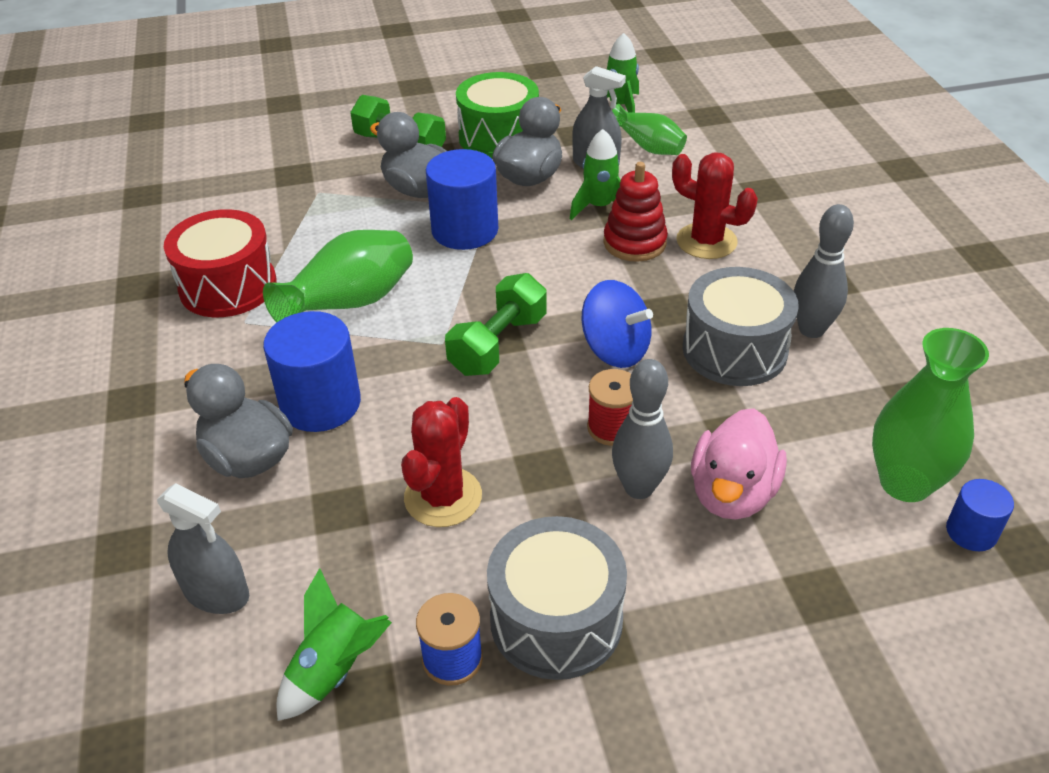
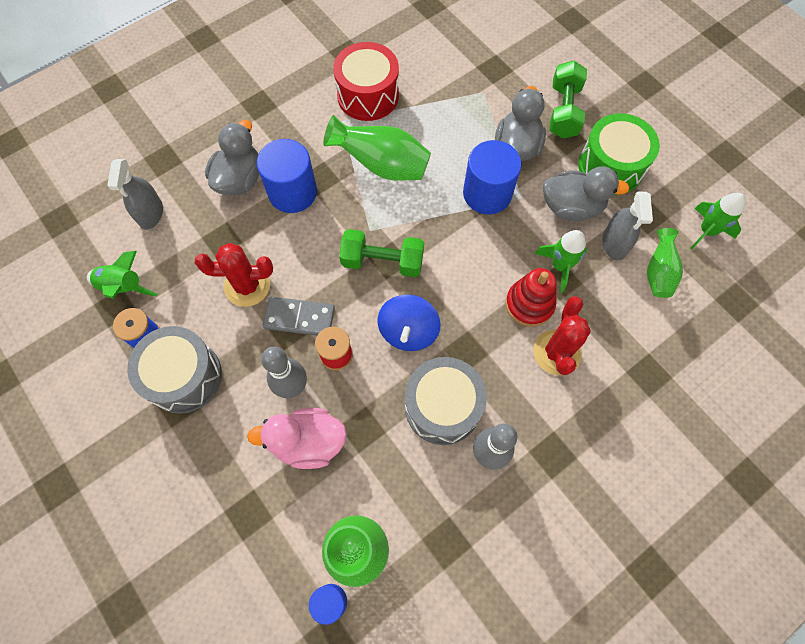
camera: 65 degrees right, 25 degrees up
(533, 451) = (299, 318): none -> grey domino

